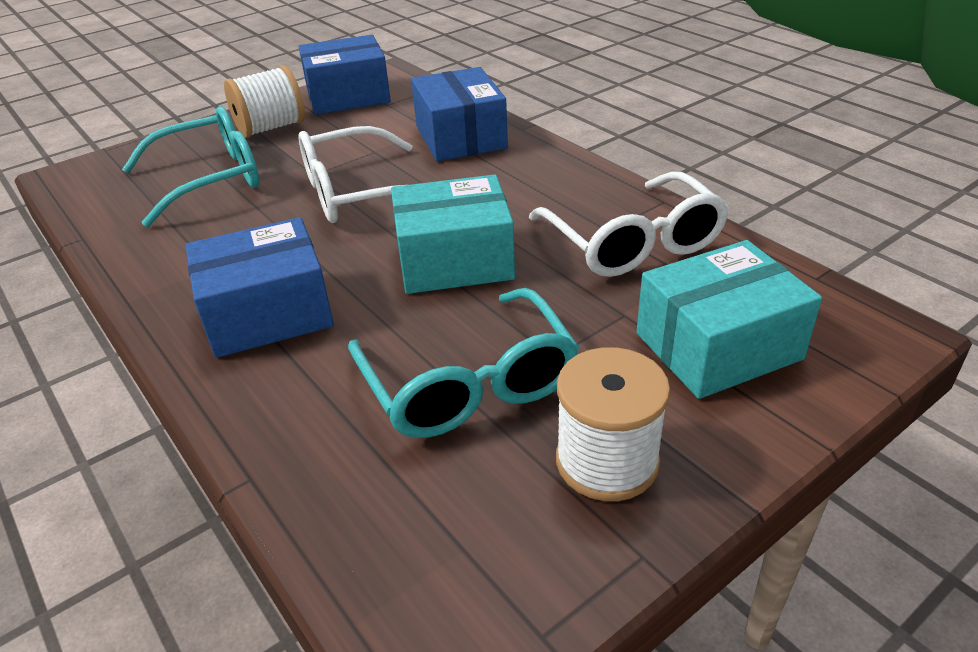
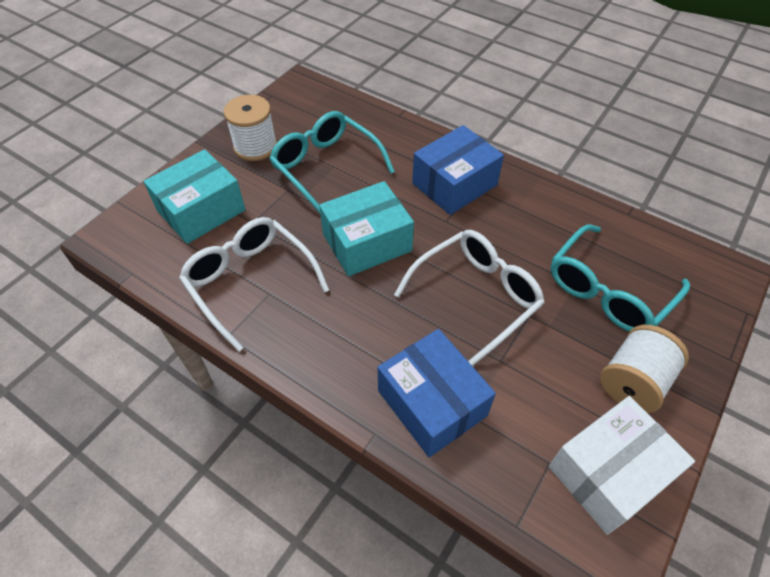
camera: 160 degrees right, 15 degrees up
(348, 96) = (609, 473): blue box -> white box

